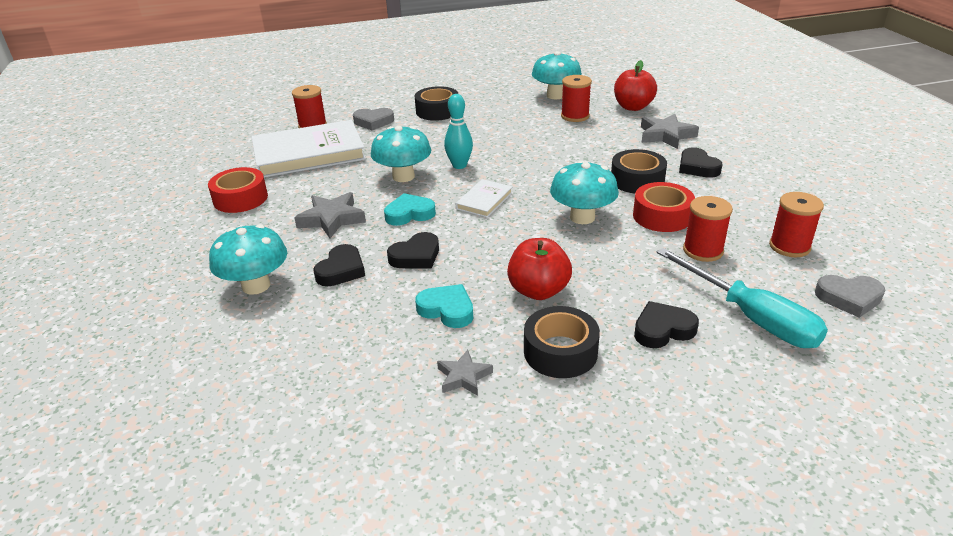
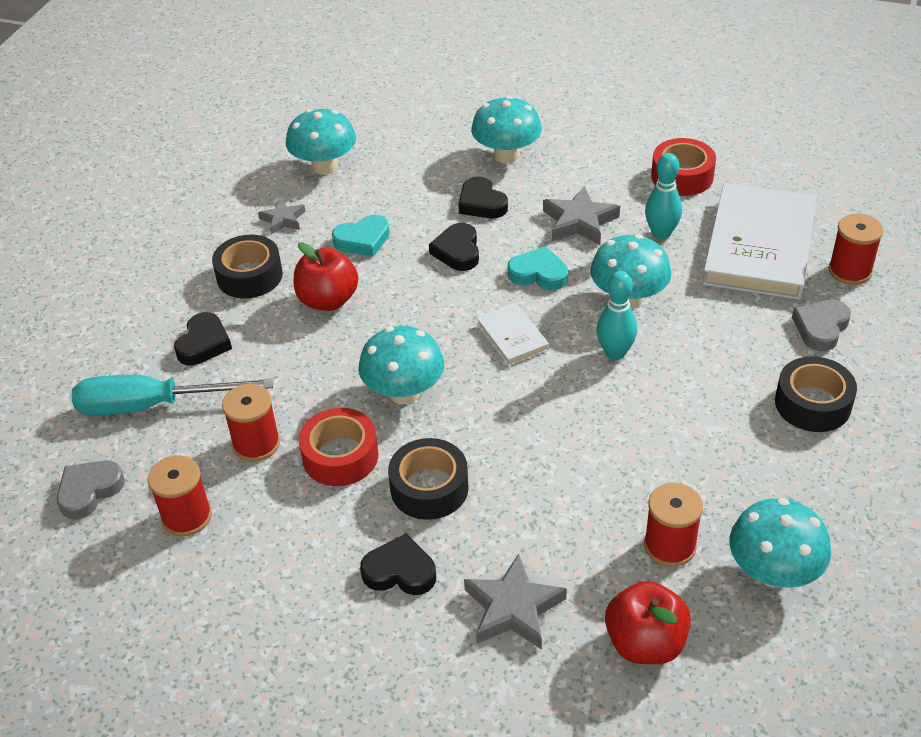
camera: 125 degrees right, 10 degrees up
(321, 186) = (661, 234): none -> turquoise bowling pin
(350, 397) = (324, 166): none -> turquoise mushroom
(409, 214) = (538, 274): turquoise heart -> turquoise heart turned 90 degrees counterclockwise

